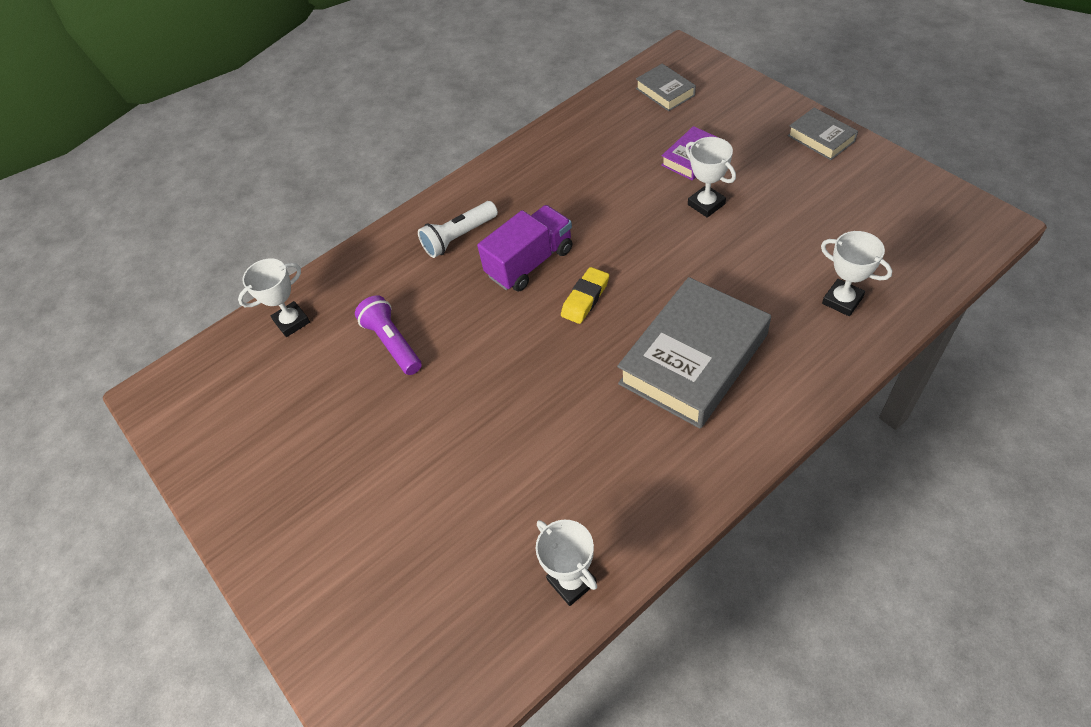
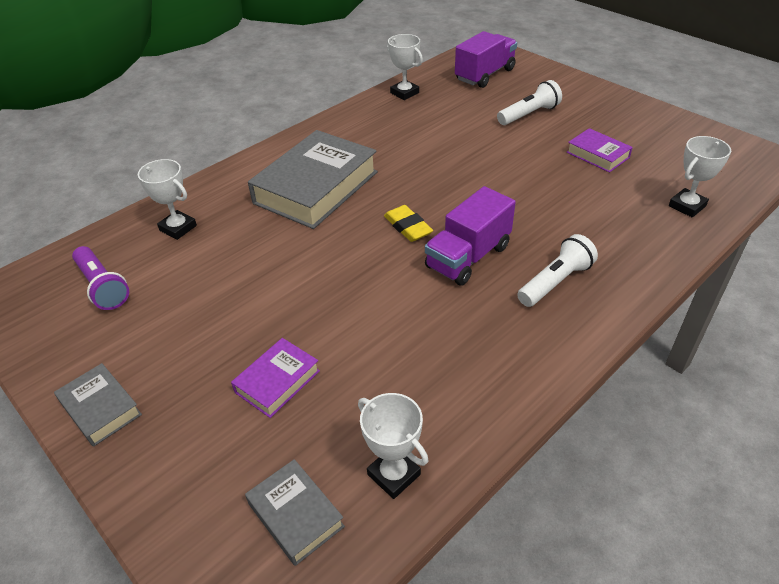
camera: 170 degrees right, 10 degrees down
(339, 406) = (597, 155): none -> purple book
(390, 502) = (529, 114): none -> white flashlight
(393, 343) = (577, 193): purple flashlight -> purple flashlight (102, 287)
(423, 635) = (484, 75): none -> purple truck
(585, 298) = (408, 227): yellow eraser -> yellow eraser turned 60 degrees counterclockwise
(706, 204) = (275, 317): white trophy -> white trophy (394, 474)

